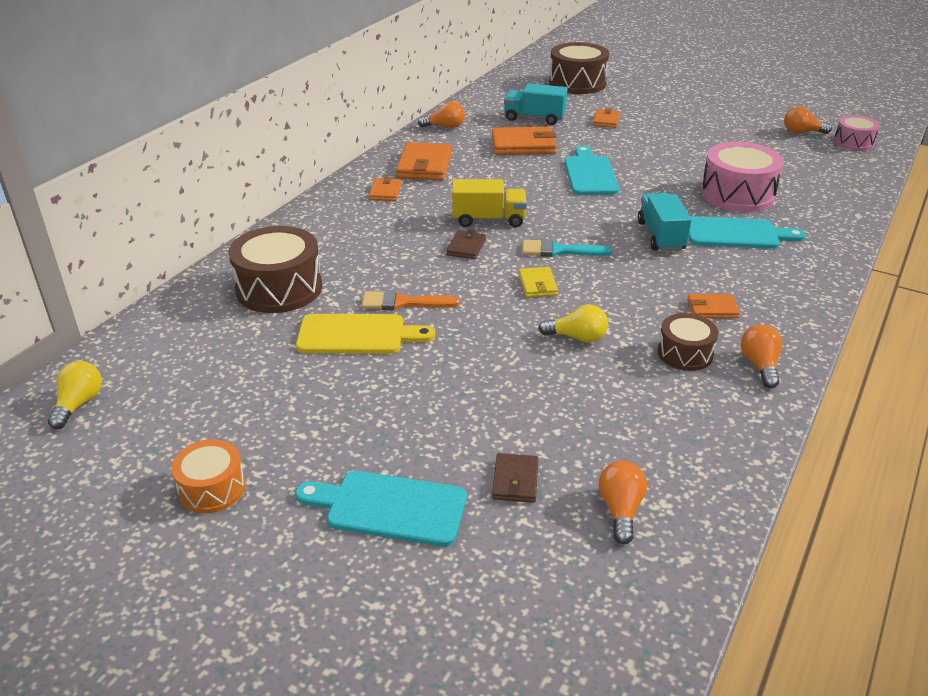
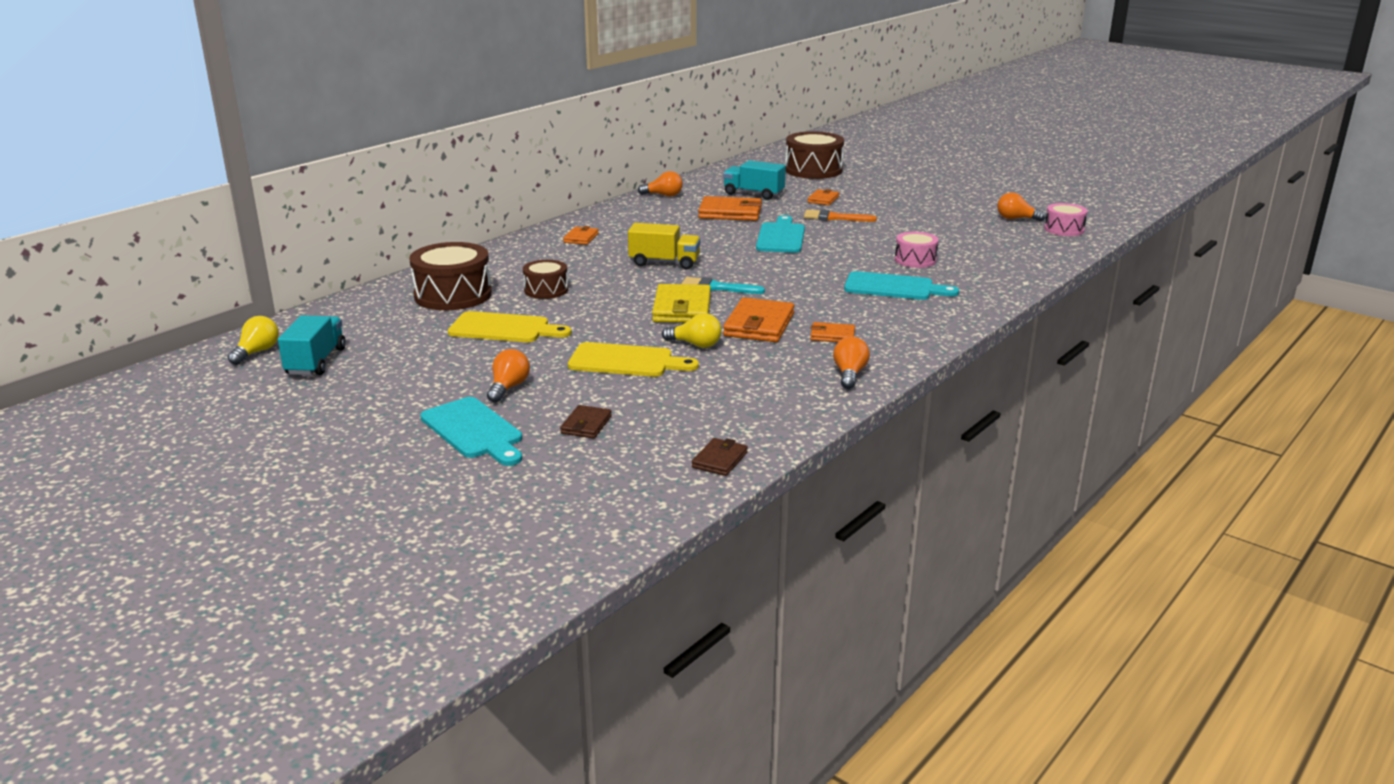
camera: 10 degrees right, 10 degrees down
(212, 488) = (339, 408): orange drum -> none
(389, 507) = (474, 431): turquoise cutting board -> turquoise cutting board turned 150 degrees counterclockwise
(403, 303) = (555, 311): orange brush -> orange brush (834, 217)
(424, 166) = (627, 222): orange wallet -> orange wallet (759, 325)
(466, 247) = (632, 280): brown wallet -> brown wallet (719, 460)
(514, 372) = (626, 361): none -> yellow cutting board
(537, 285) = (682, 308): yellow wallet -> yellow wallet, size x1.81
(620, 510) = (663, 449): orange light bulb -> orange light bulb (508, 388)
(661, 236) = (819, 284): turquoise truck -> turquoise truck (316, 362)
(685, 353) = (786, 362): brown drum -> brown drum (546, 290)
(737, 194) = (915, 260): pink drum -> pink drum, size x0.58

